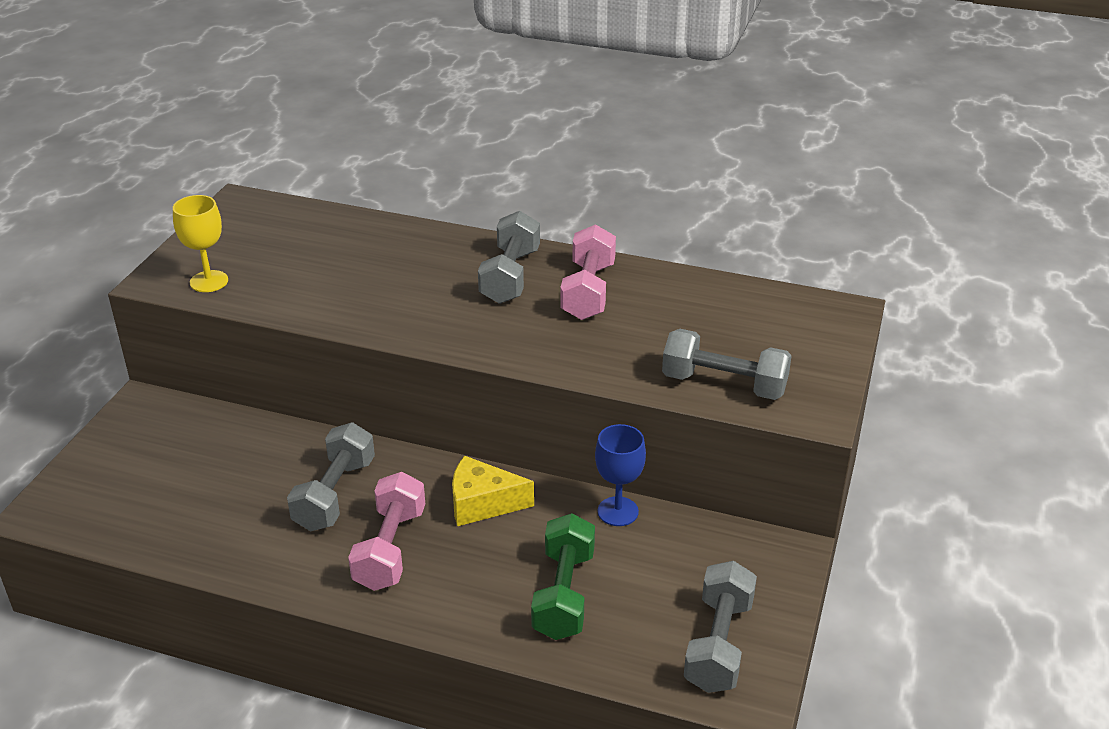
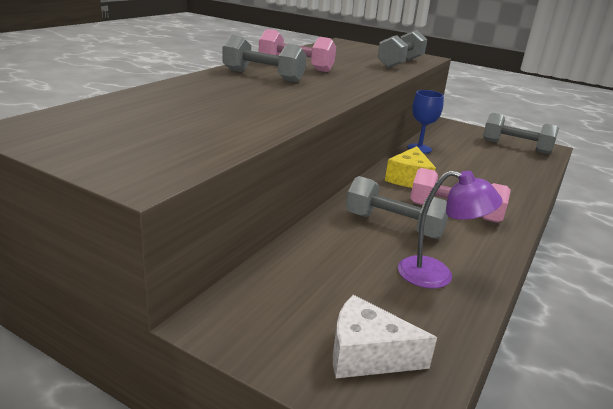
camera: 80 degrees left, 10 degrees down
(106, 490) = (367, 355): none -> white cheese
(209, 281) = (174, 156): yellow goblet -> none
(233, 531) = (437, 275): none -> purple lamp
(564, 594) = (489, 171): green dumbbell -> none

